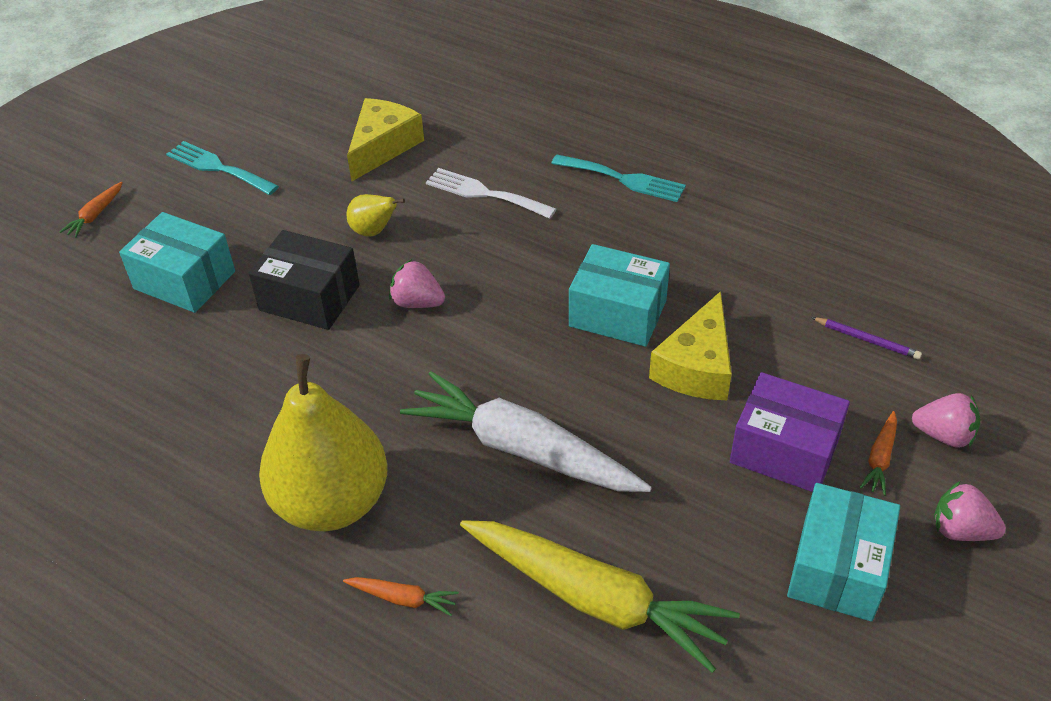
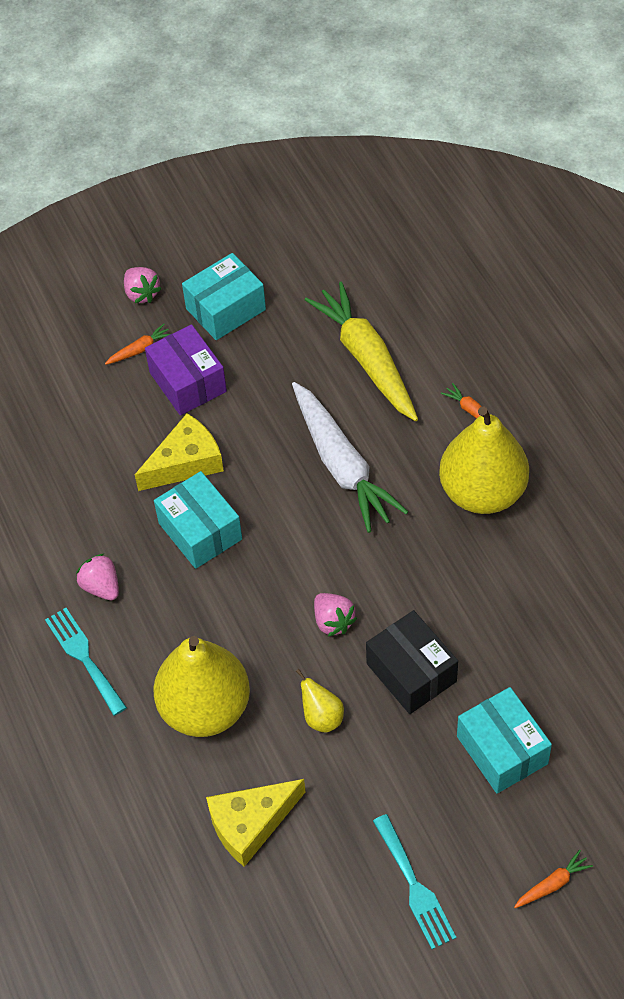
camera: 145 degrees left, 10 degrees up
(484, 193) = (205, 708): white fork -> yellow pear
(867, 340) = (62, 422): purple pencil -> none
(943, 435) = (89, 343): pink strawberry -> pink strawberry (101, 586)

